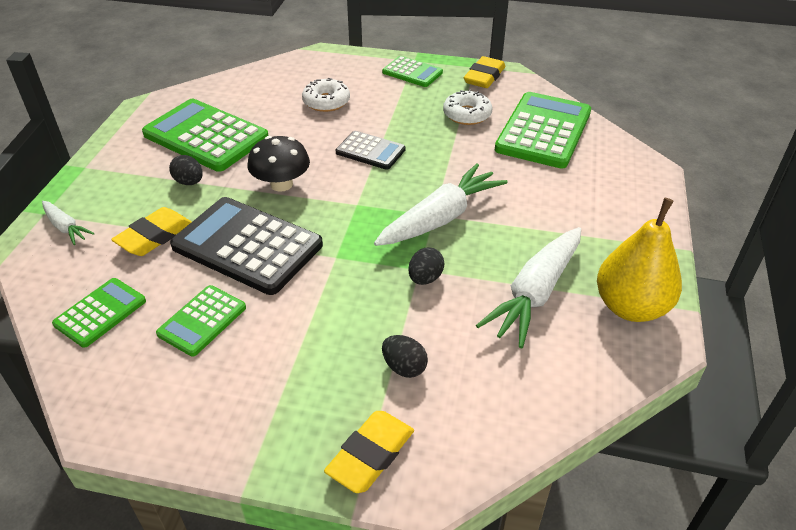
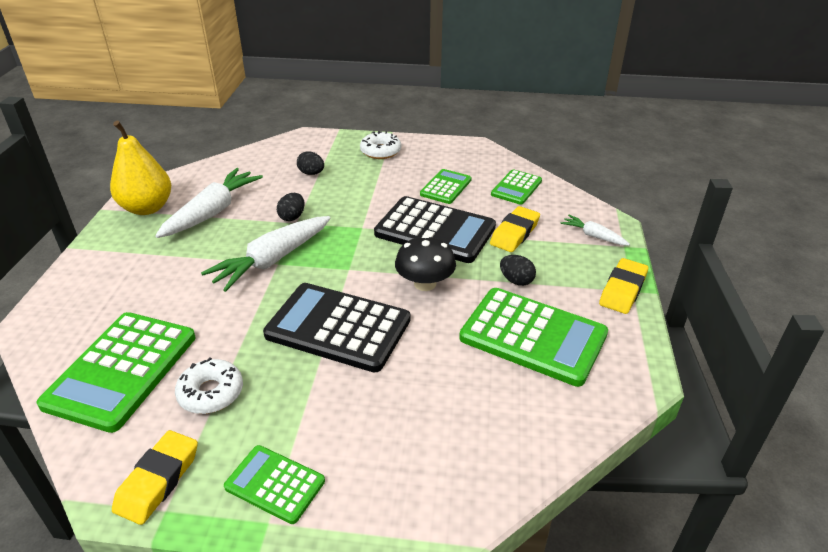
camera: 175 degrees right, 5 degrees down
(326, 102) = (403, 404): white donut -> white donut (380, 151)
(370, 151) = (338, 327): black calculator -> black calculator, size x1.85
(370, 455) = (331, 144): yellow eraser -> yellow eraser (623, 290)

